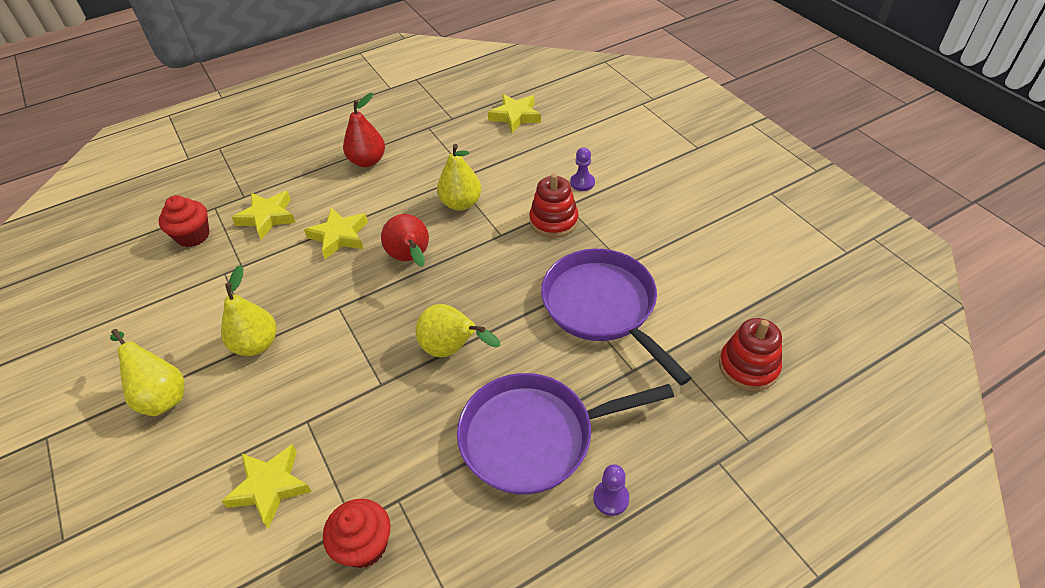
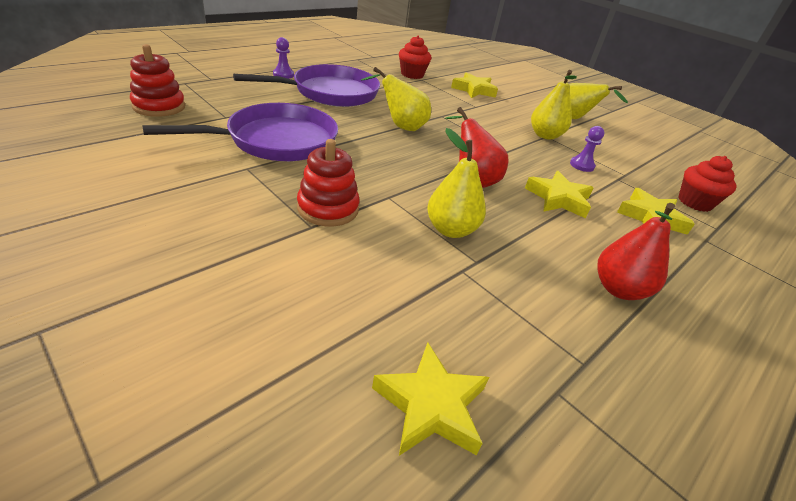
camera: 160 degrees right, 10 degrees down
(582, 183) = (288, 257): purple pawn -> purple pawn (582, 165)
(603, 307) = (276, 141): purple pan -> purple pan turned 75 degrees counterclockwise

